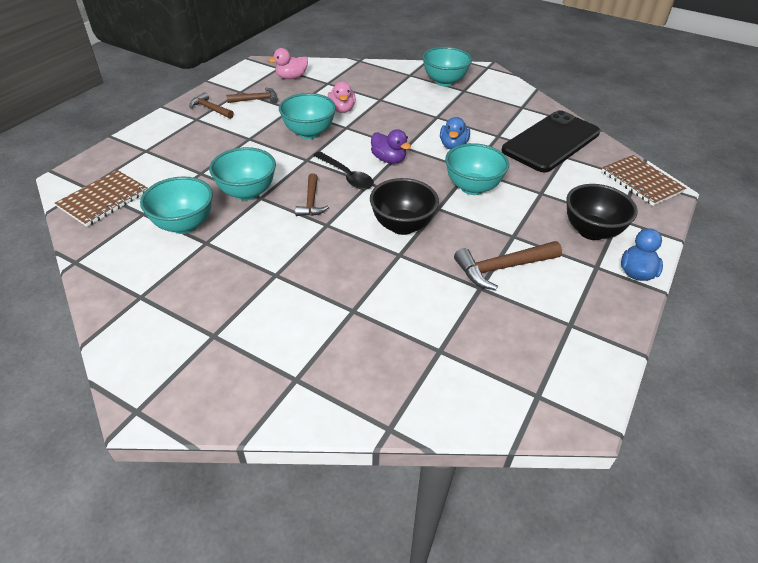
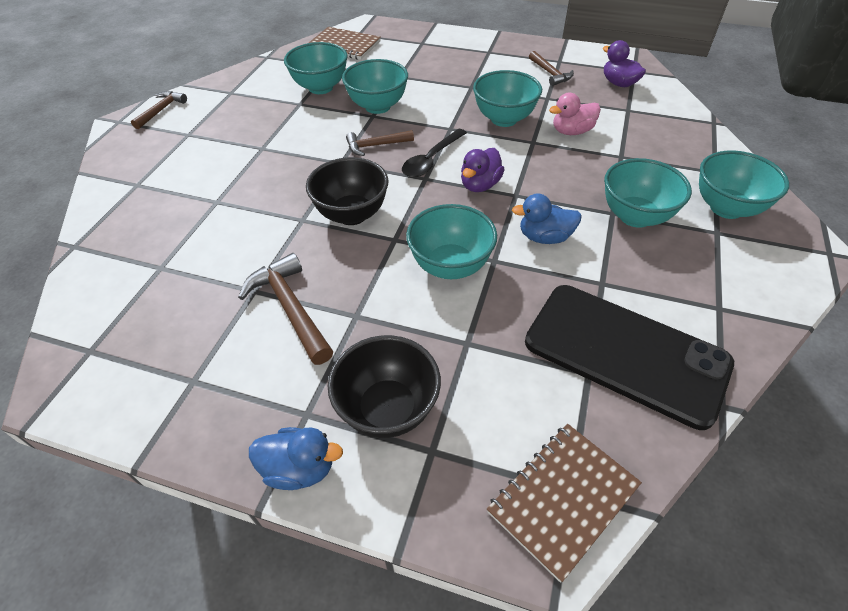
camera: 80 degrees right, 5 degrees up
(210, 109) = (512, 54): brown hammer -> brown hammer (161, 110)
(291, 77) = (619, 83): pink duck -> purple duck
(443, 110) = (635, 216): none -> turquoise bowl

